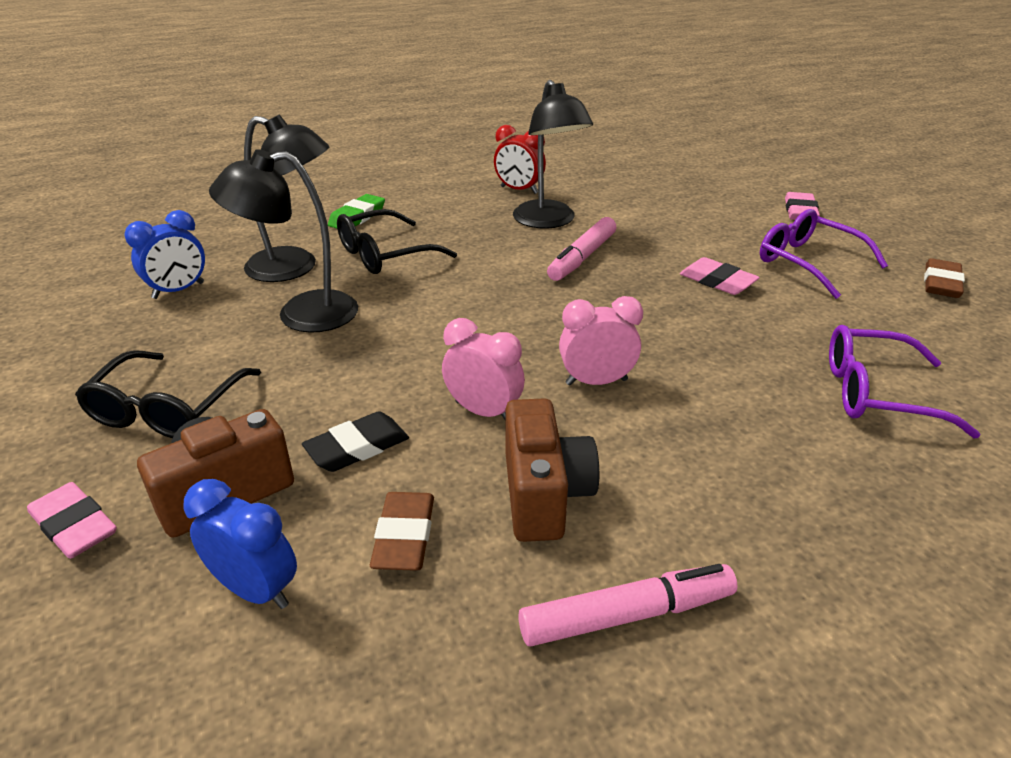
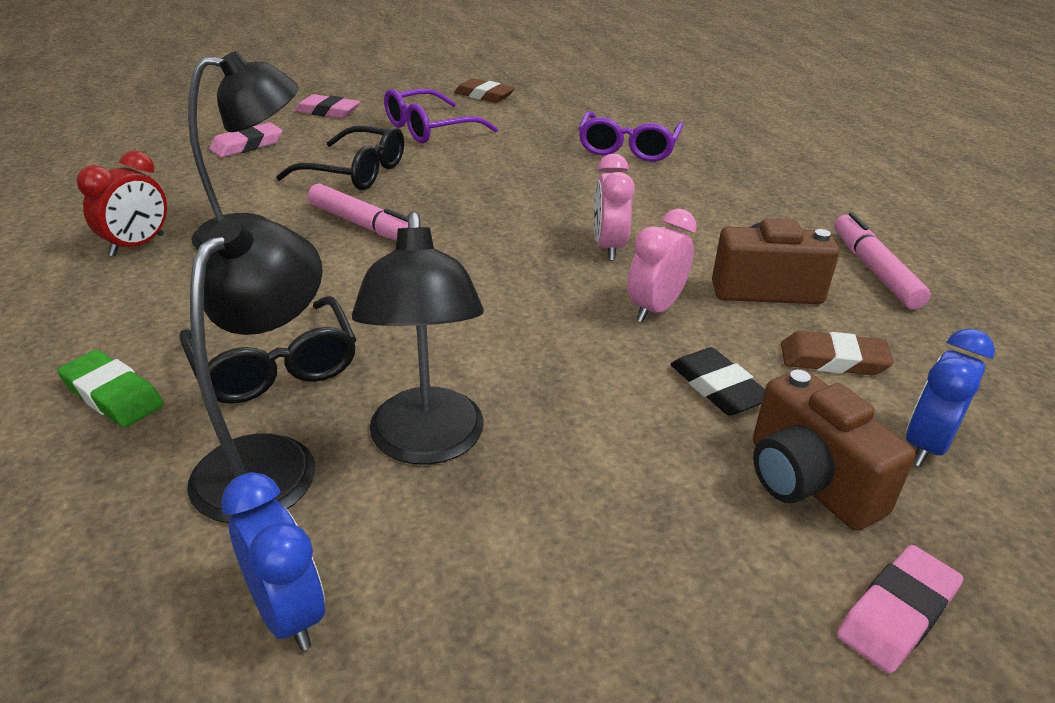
camera: 85 degrees left, 0 degrees up
(167, 409) = (658, 563): black glasses -> black glasses (356, 172)
(717, 281) = (447, 169): pink eraser -> pink eraser (247, 145)

